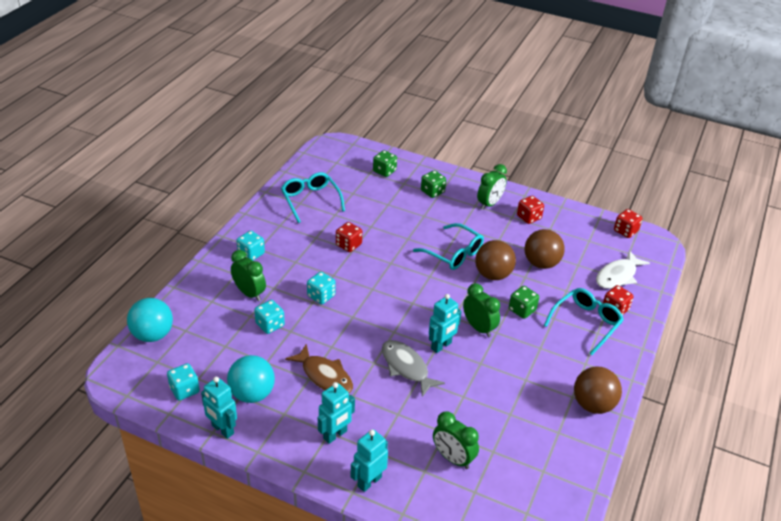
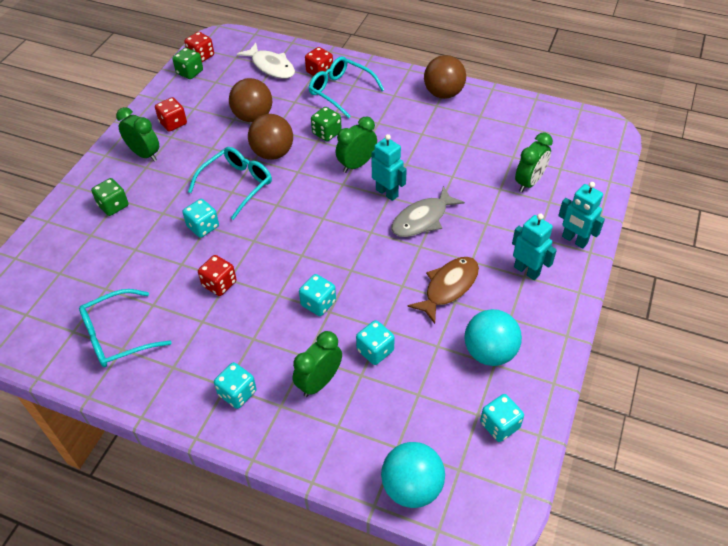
camera: 90 degrees left, 10 degrees up
(222, 429) = (548, 373): turquoise robot -> none
(384, 171) = (59, 256): green dice -> green dice (190, 72)
(407, 236) = (203, 227): none -> turquoise dice

